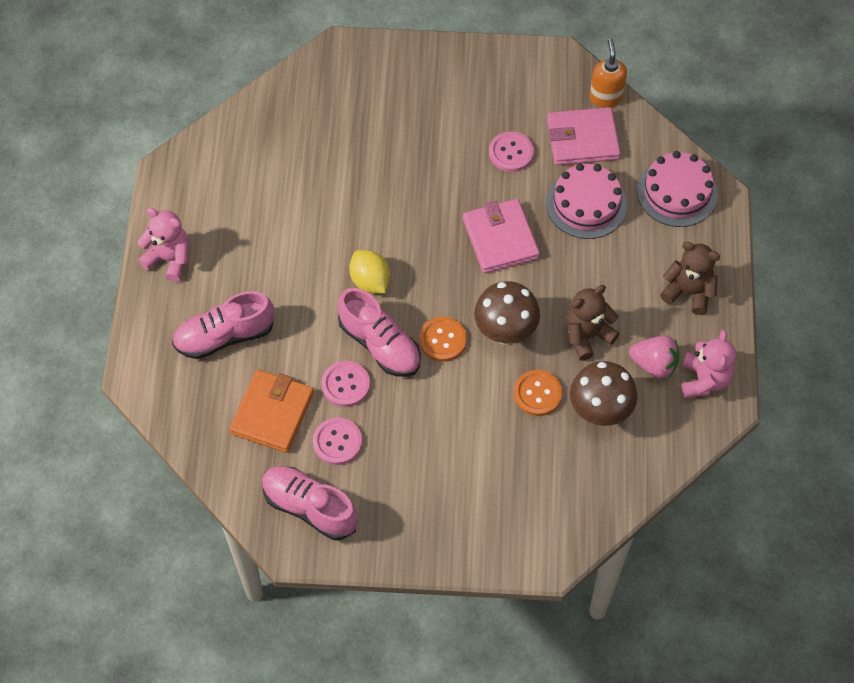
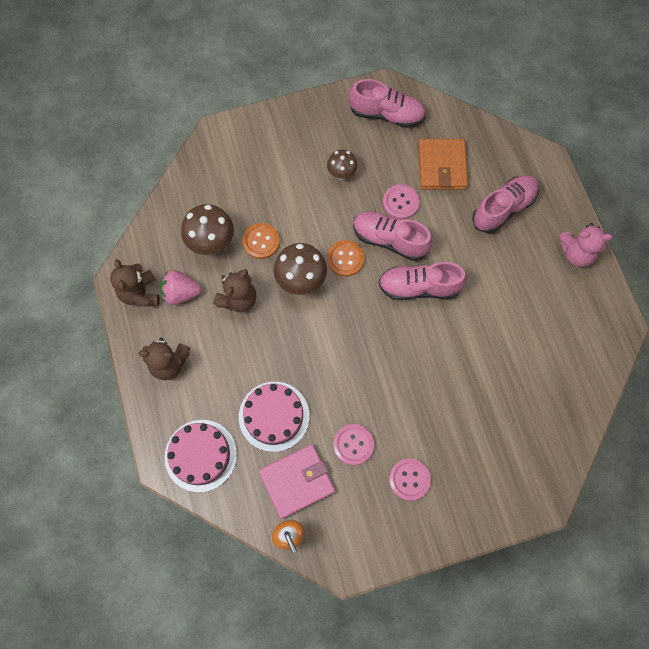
camera: 160 degrees right, 10 degrees up
(337, 442) = (388, 161): pink button -> pink button (409, 479)
(370, 281) = (419, 287): yellow lemon -> pink shoe
(404, 446) = (341, 174): none -> brown mushroom
(500, 238) = (333, 359): pink wallet -> none
(704, 380) = (140, 293): pink teddy bear -> brown teddy bear

